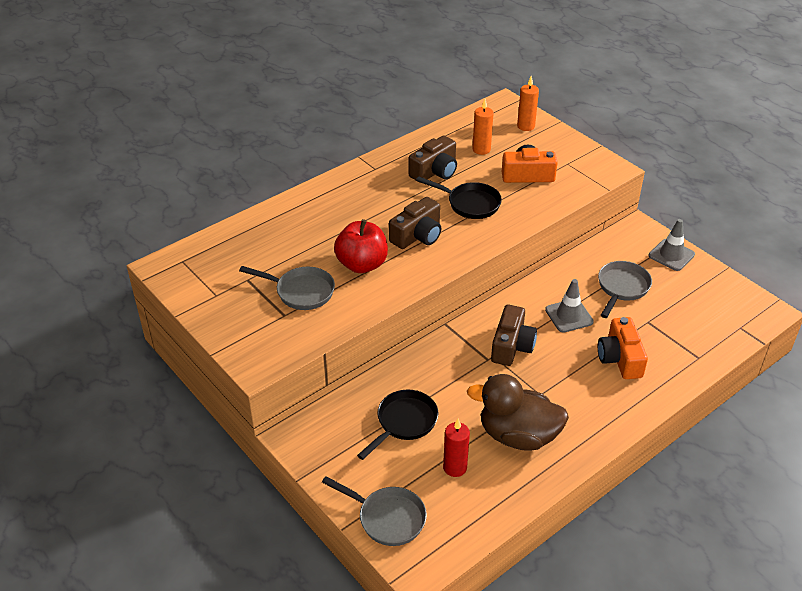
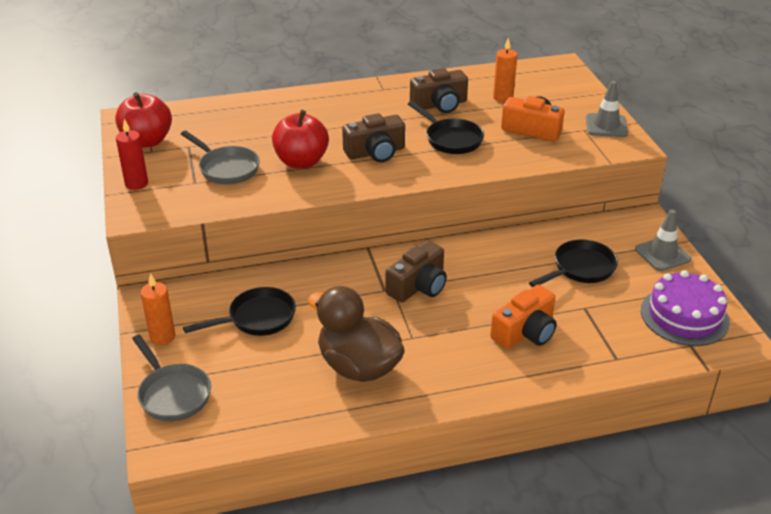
camera: 25 degrees right, 5 degrees down
(203, 286) = (147, 141): none -> red apple
(455, 467) = (272, 373): red candle -> red candle (136, 183)
(526, 126) = (567, 88): orange candle -> orange candle (162, 336)
(569, 316) = (501, 277): grey traffic cone -> grey traffic cone (606, 126)
(620, 358) = (525, 332): orange camera -> orange camera turned 150 degrees counterclockwise
(622, 288) = (580, 269): grey pan -> black pan
(720, 304) = (684, 316): none -> purple cake

